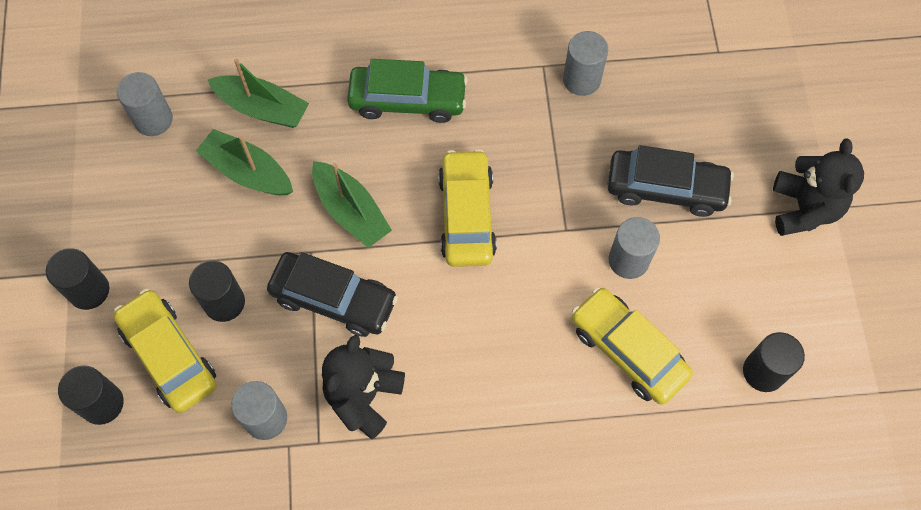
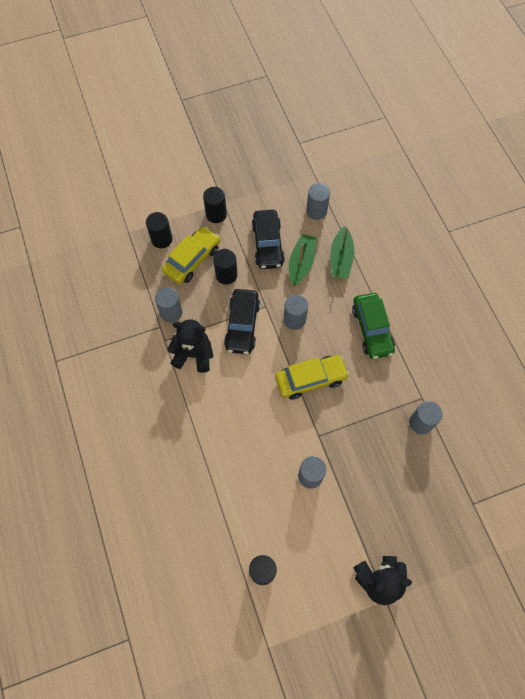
camera: 75 degrees right, 0 degrees up
(351, 211) = (294, 319): green boat -> grey cylinder
(628, 350) = (254, 487): yellow car -> none
(666, 188) = (364, 489): black car -> black car (267, 244)

